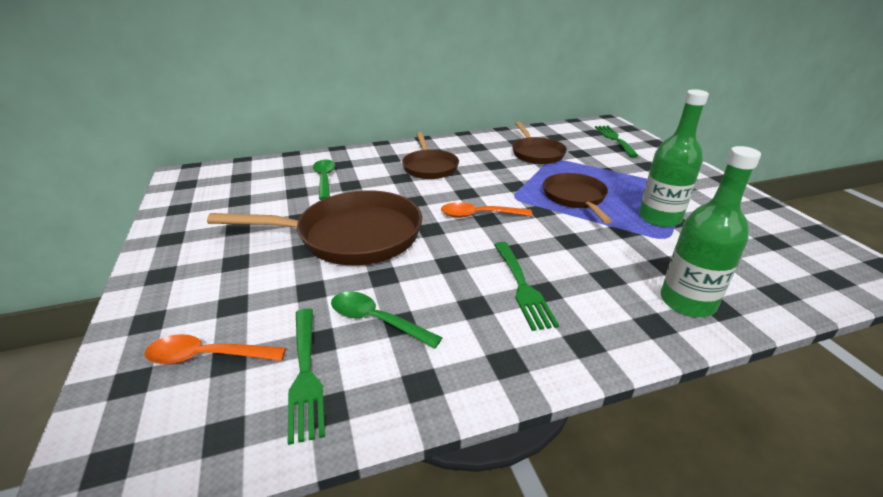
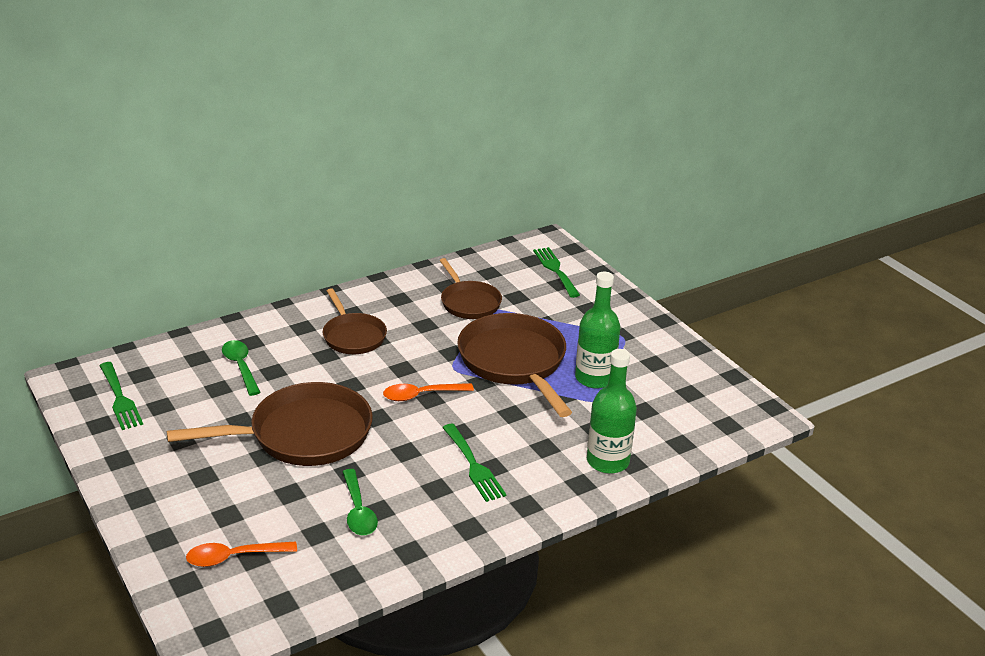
camera: 15 degrees left, 0 degrees up
(305, 375) = (320, 558): green fork -> green fork (120, 398)
(376, 320) = (358, 511): green spoon -> green spoon turned 120 degrees counterclockwise
(575, 198) = (514, 362): brown pan -> brown pan, size x1.68

